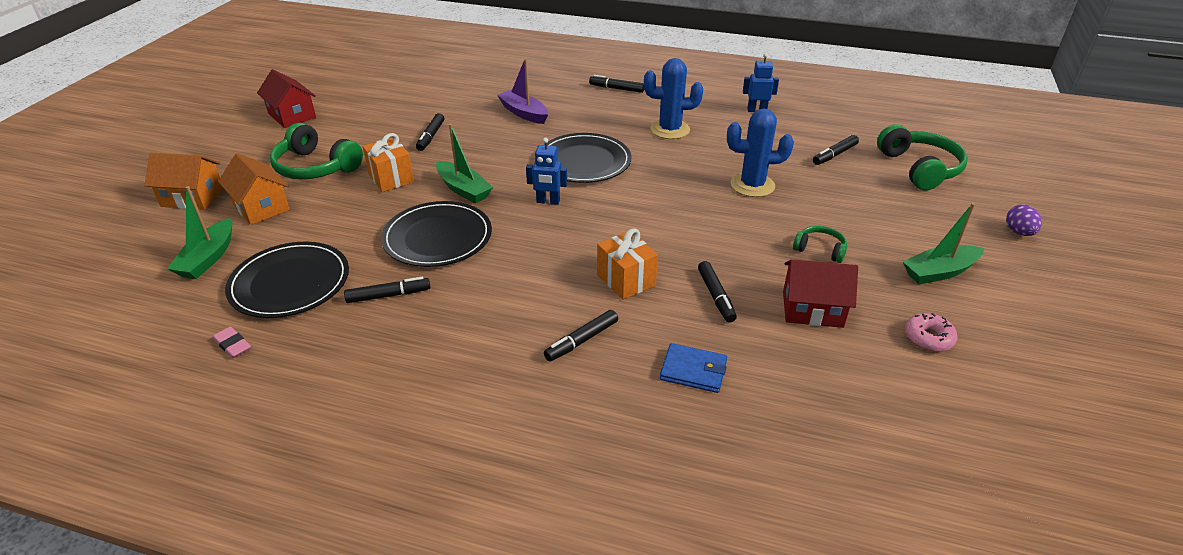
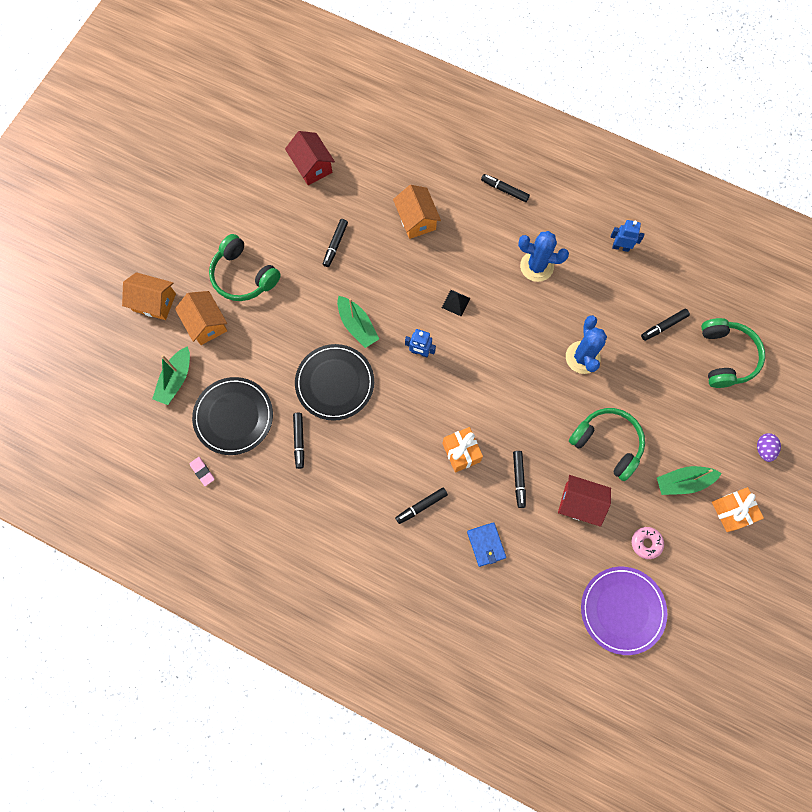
camera: 10 degrees right, 35 degrees up
(292, 116) = (219, 192): red house -> red house (312, 166)
(388, 295) = (299, 441): black marker -> black marker turned 90 degrees clockwise
(391, 178) = (302, 301): orange gift -> orange gift (731, 511)
(524, 113) = (416, 220): purple boat -> orange house
(584, 162) = (456, 303): black plate -> black pyramid
(693, 370) = (486, 544): blue wallet -> blue wallet turned 45 degrees clockwise
(752, 185) = (582, 357): blue cactus -> blue cactus turned 75 degrees clockwise
(820, 249) = (607, 443): green headphones -> green headphones, size x1.90
(940, 420) = (622, 610): none -> purple plate

